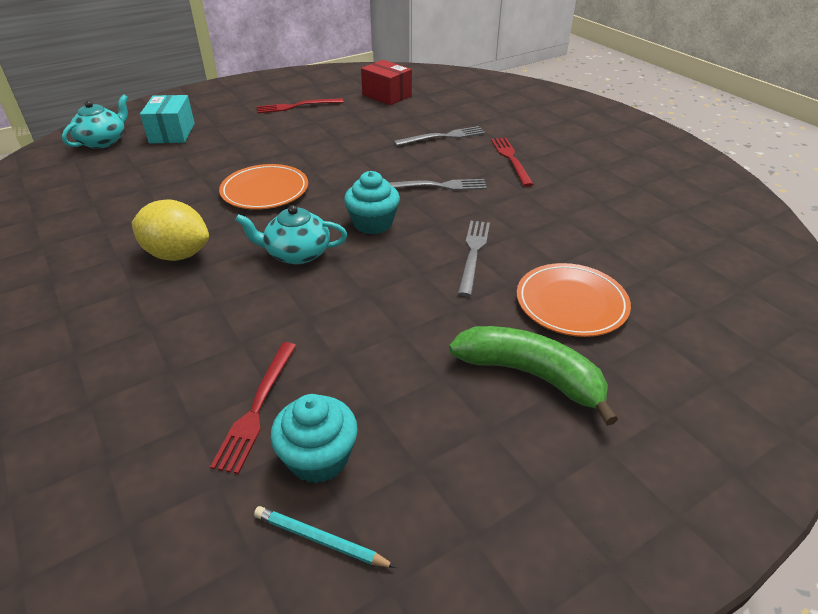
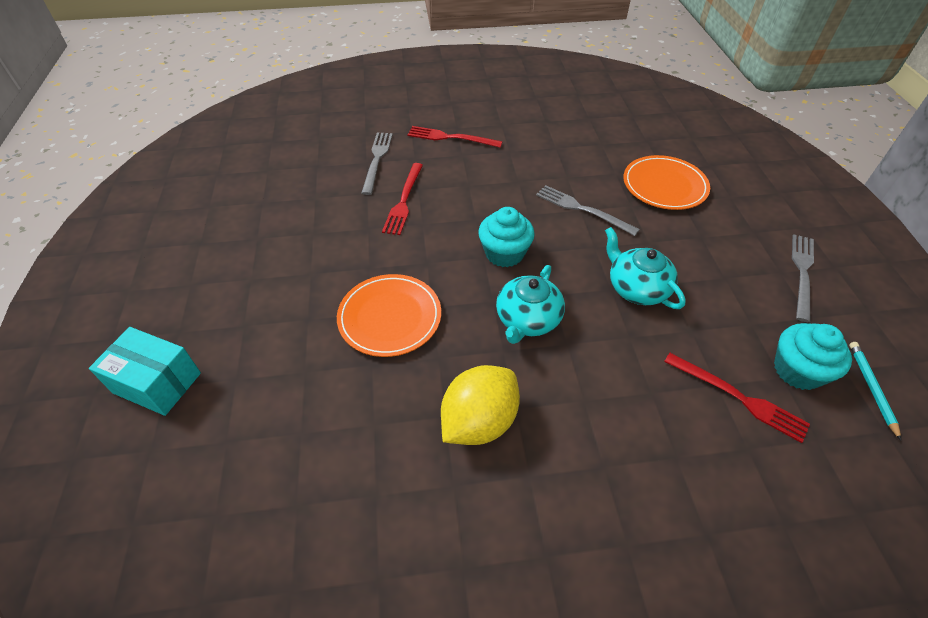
camera: 65 degrees left, 10 degrees up
(103, 141) = (103, 476): turquoise teapot -> turquoise teapot (637, 288)
(296, 106) = (200, 242): red fork -> red fork (404, 201)
(320, 540) = (871, 388): turquoise pencil -> turquoise pencil turned 135 degrees clockwise
(387, 95) = (247, 166): red box -> none
(437, 186) = (466, 194): grey fork -> grey fork (802, 273)
(531, 375) = (734, 233): green banana -> none

